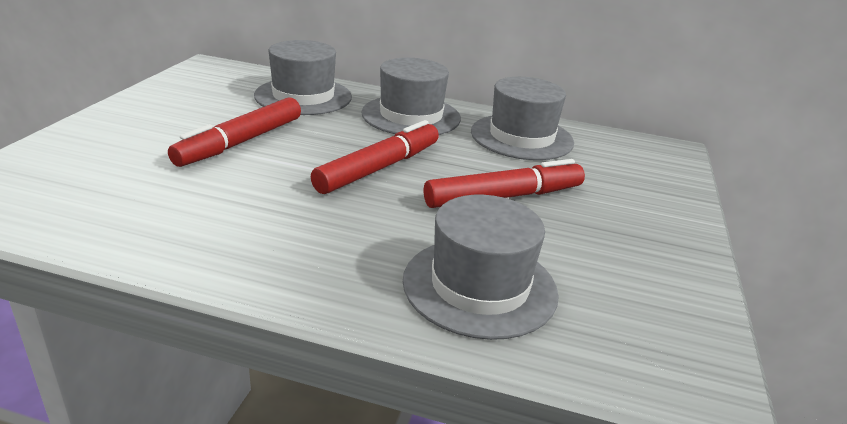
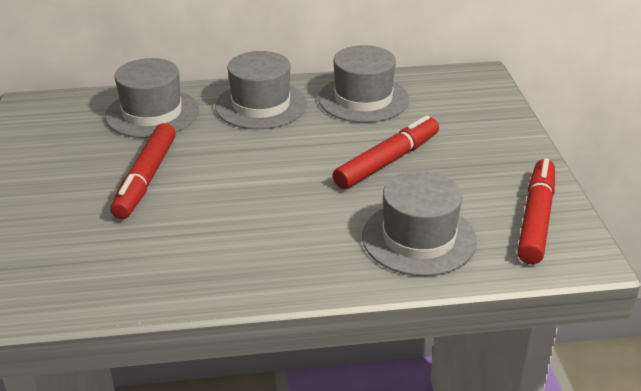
camera: 20 degrees left, 5 degrees up
(379, 168) = (277, 166): red marker -> red marker (536, 219)

